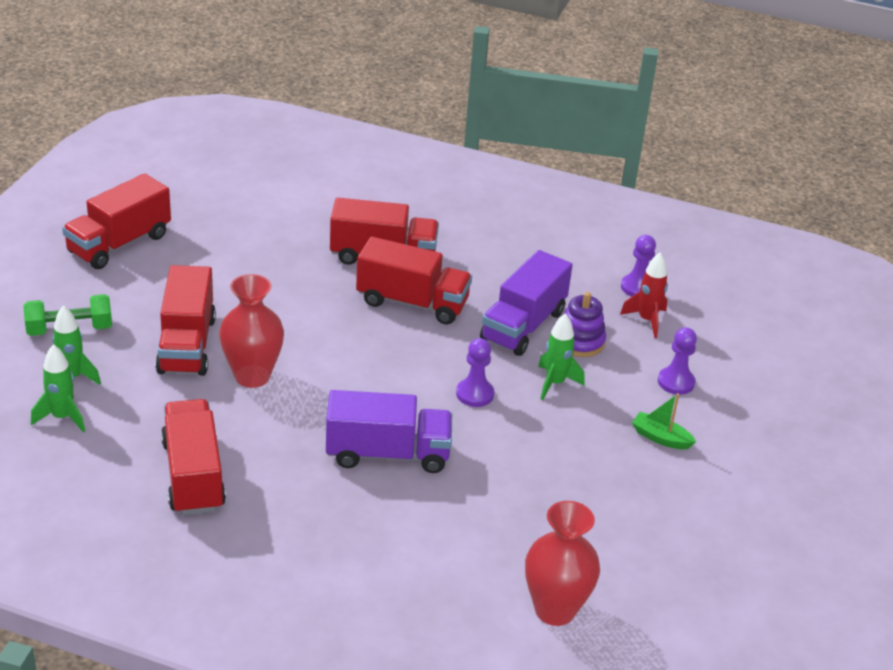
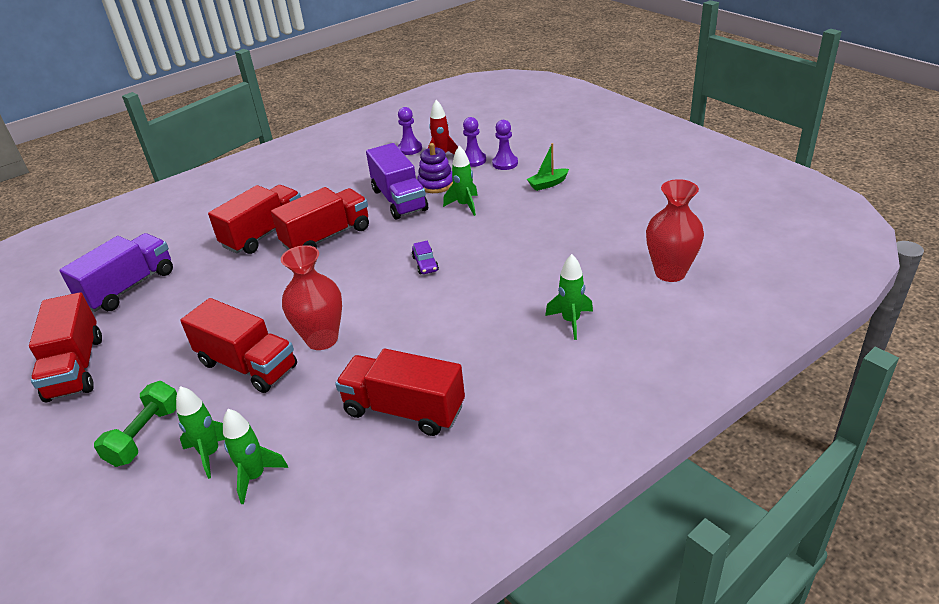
camera: 50 degrees left, 0 degrees up
(388, 454) = (468, 297): purple truck -> purple truck (129, 287)
(403, 550) = (571, 321): none -> green rocket
(420, 397) = (425, 264): none -> purple car
(475, 394) = (444, 240): purple pawn -> purple pawn (473, 160)

